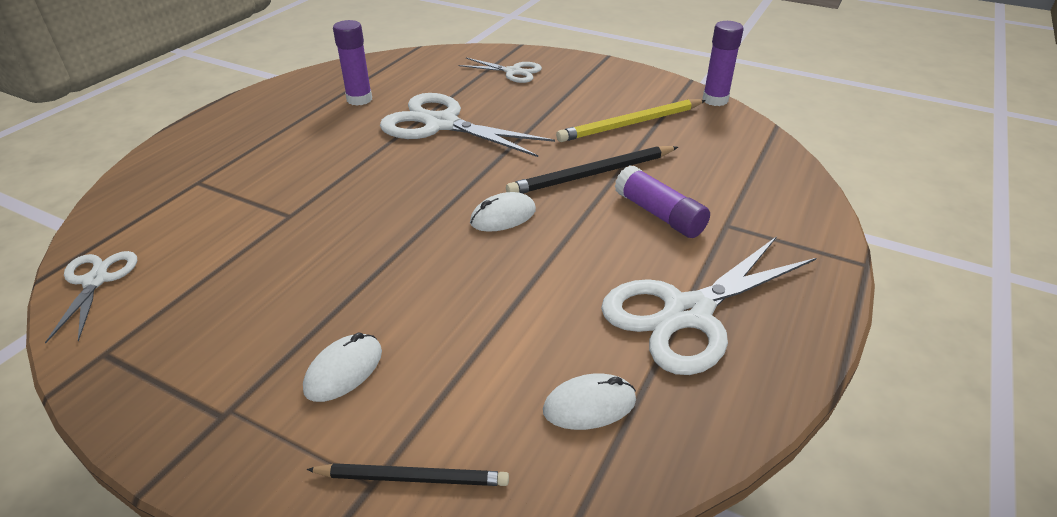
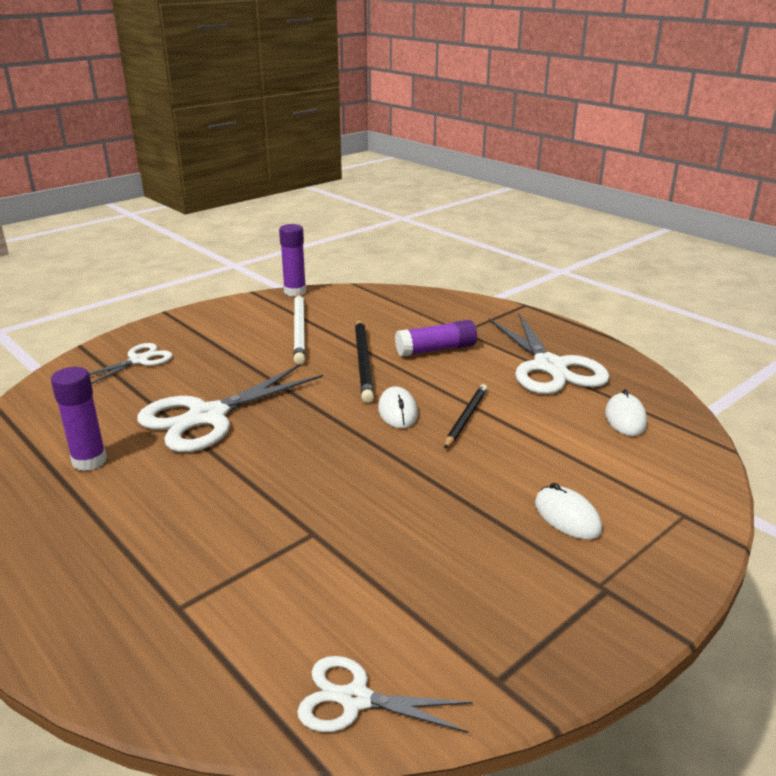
camera: 70 degrees left, 10 degrees down
(412, 478) = (680, 496): black pencil -> black pencil (466, 418)
(631, 124) = (299, 330): yellow pencil -> white pencil

